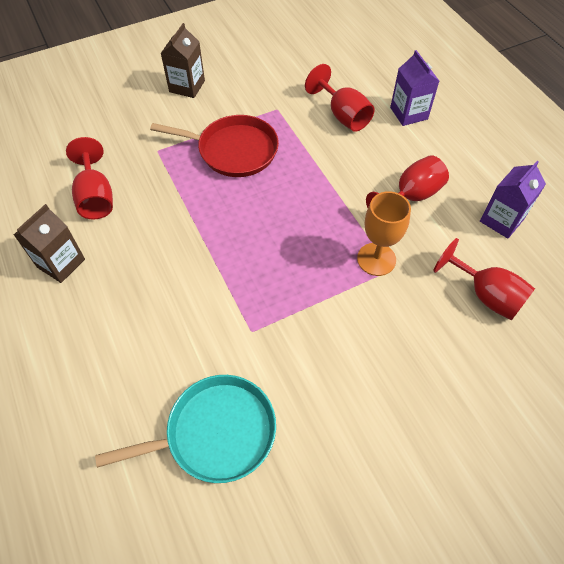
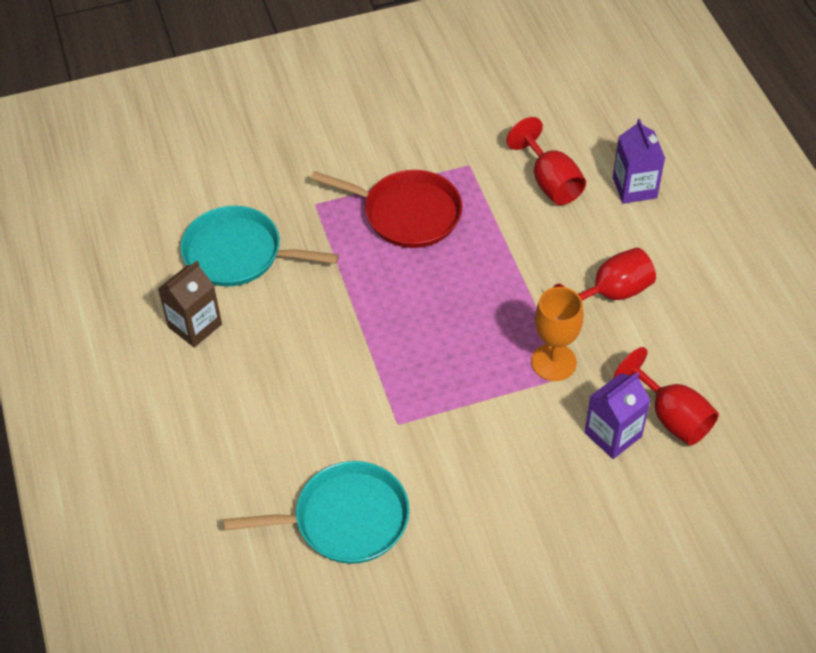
camera: 10 degrees right, 5 degrees down
(96, 197) = (238, 253): red goblet -> turquoise pan
(187, 86) = (360, 123): brown carton -> none
(501, 220) = (714, 334): purple carton -> purple carton (613, 434)

